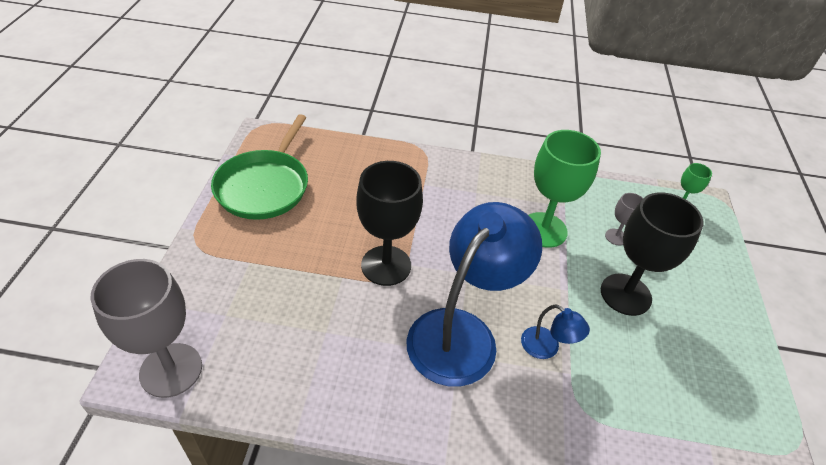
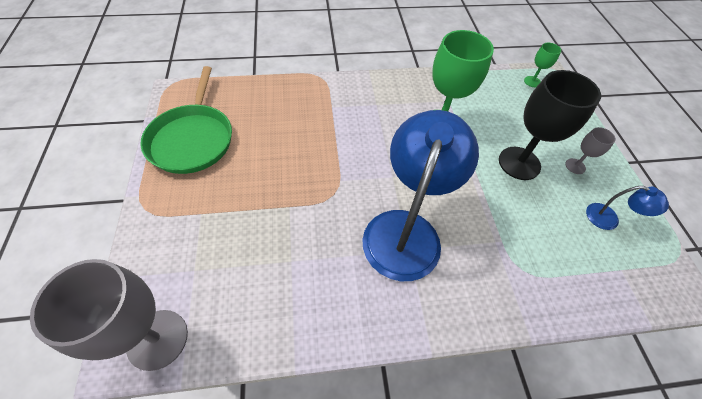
camera: 15 degrees left, 10 degrees up
(386, 265) = (323, 186): black goblet -> none
(547, 348) = (476, 224): blue lamp -> blue lamp (609, 219)
(616, 237) = (495, 117): grey goblet -> grey goblet (575, 166)

